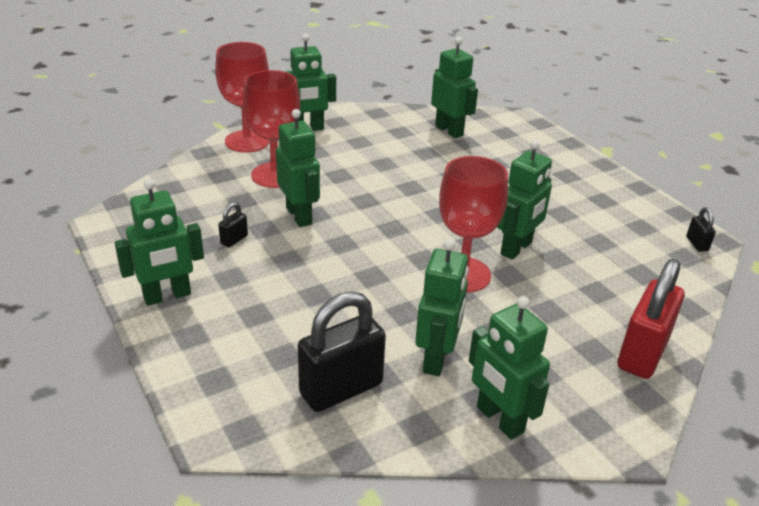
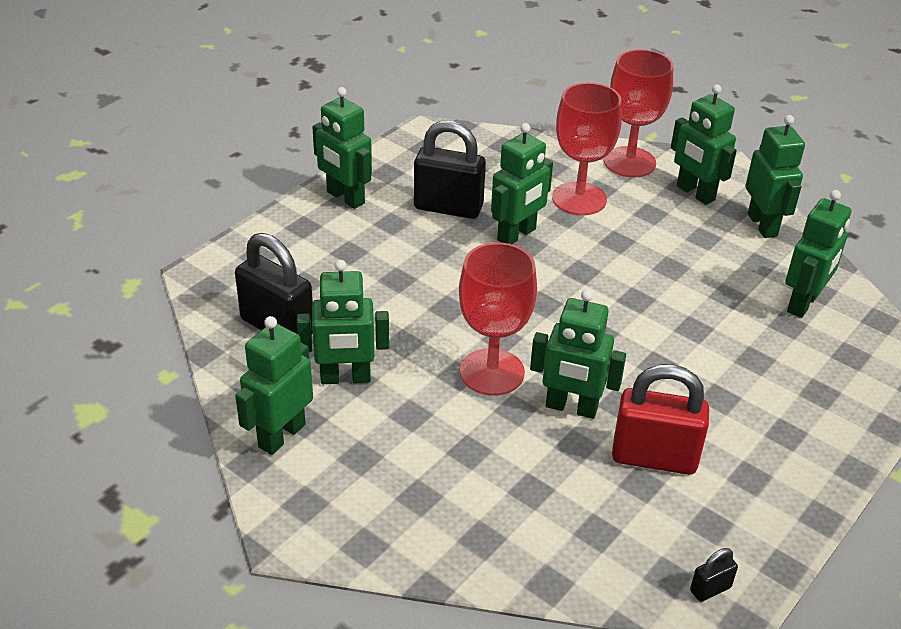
camera: 70 degrees right, 5 degrees up
(234, 240) = (448, 207): black padlock -> black padlock, size x2.25
(361, 117) = (762, 225): none -> green robot
(642, 354) = (434, 539): red padlock -> red padlock (654, 457)

